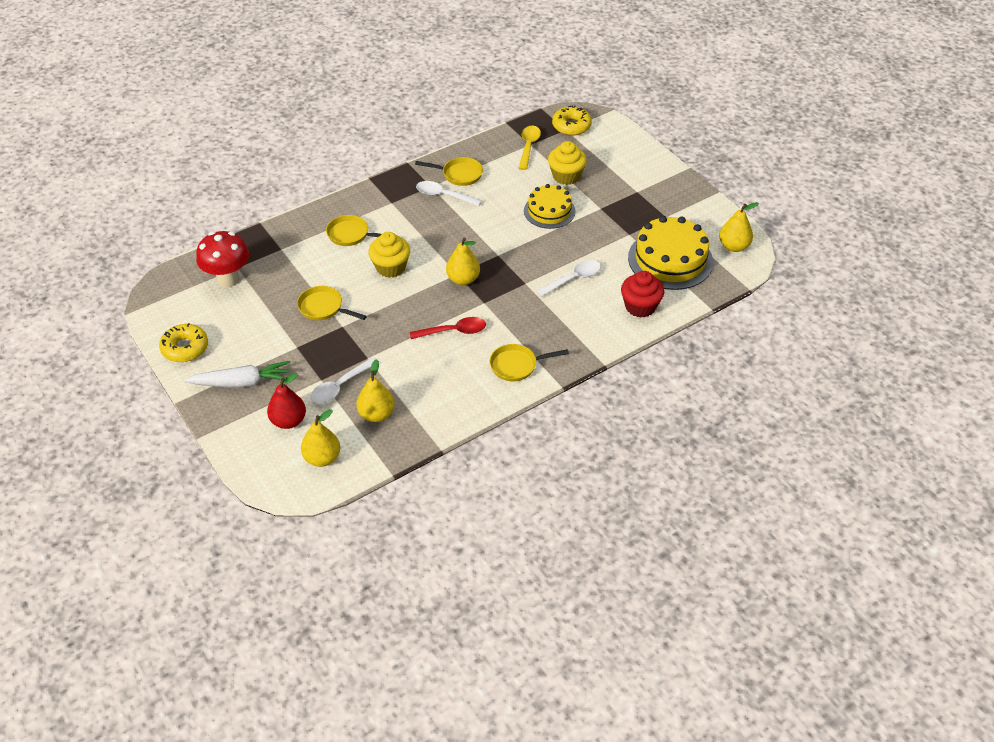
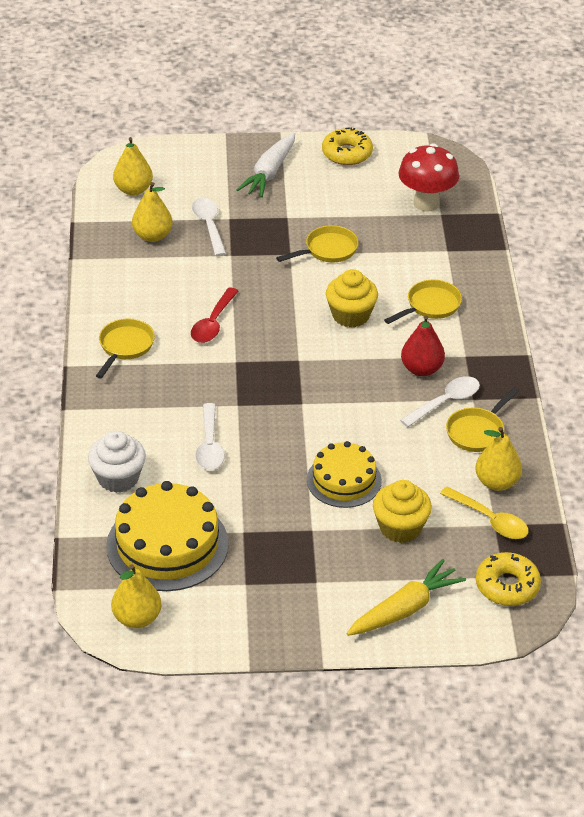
camera: 120 degrees right, 5 degrees down
(288, 421) = (195, 185): red pear -> red pear (421, 369)
(463, 279) = (285, 360): yellow pear -> yellow pear (496, 482)
(623, 154) = (405, 609): none -> yellow carrot
(640, 306) = (118, 478): red cupcake -> white cupcake

